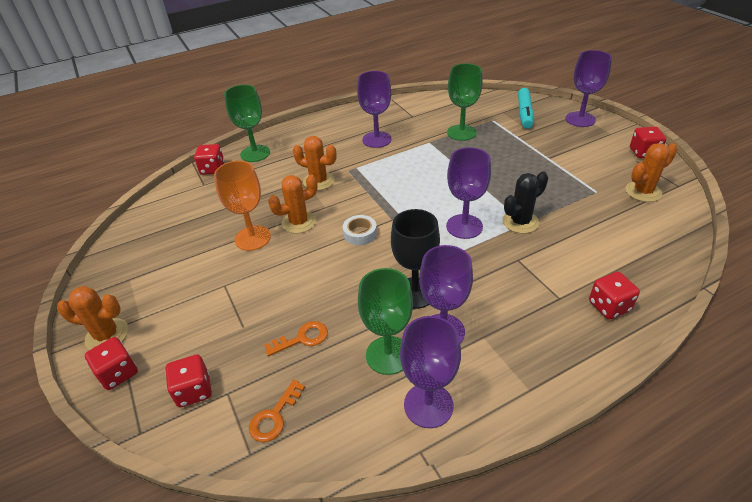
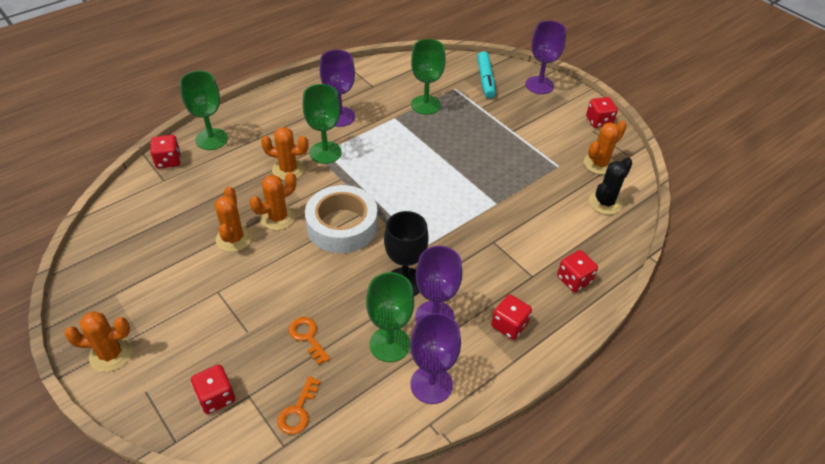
camera: 15 degrees left, 5 degrees up
(118, 373) = (135, 389): red dice -> red dice (509, 325)
(253, 238) = (234, 238): orange goblet -> orange cactus
(302, 338) = (307, 337): orange key -> orange key turned 90 degrees counterclockwise
(357, 168) = (325, 152): none -> green goblet
(360, 233) = (342, 226): white tape -> white tape, size x2.15
(464, 226) = (441, 211): purple goblet -> none
(520, 222) = (492, 203): black cactus -> black cactus (605, 203)

